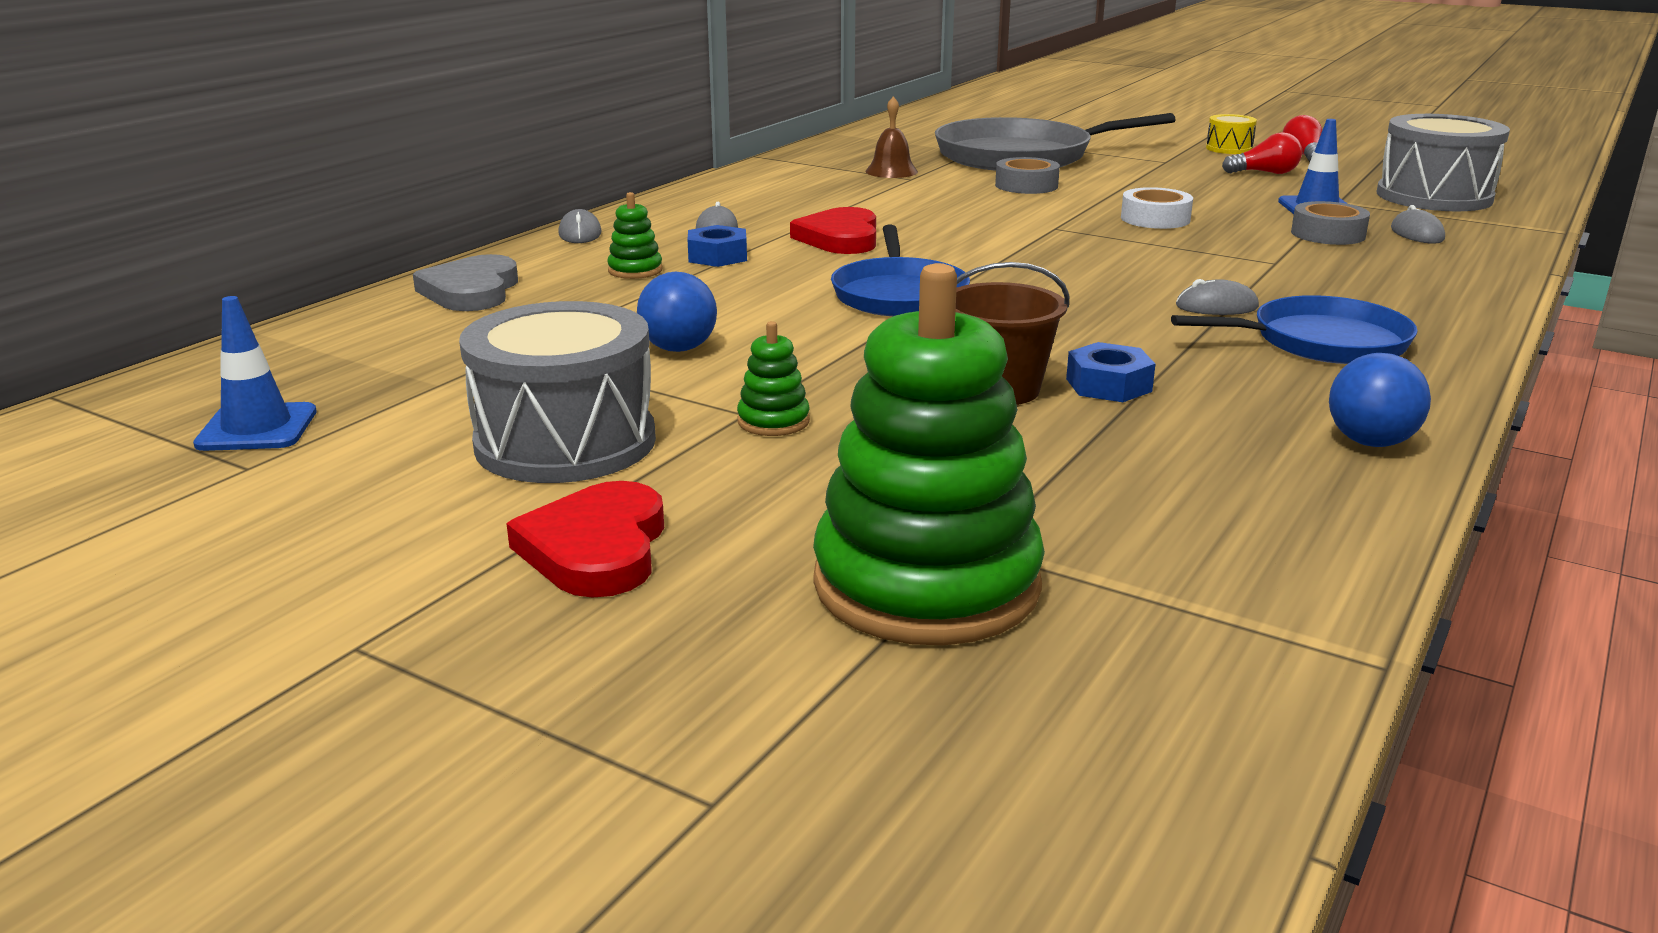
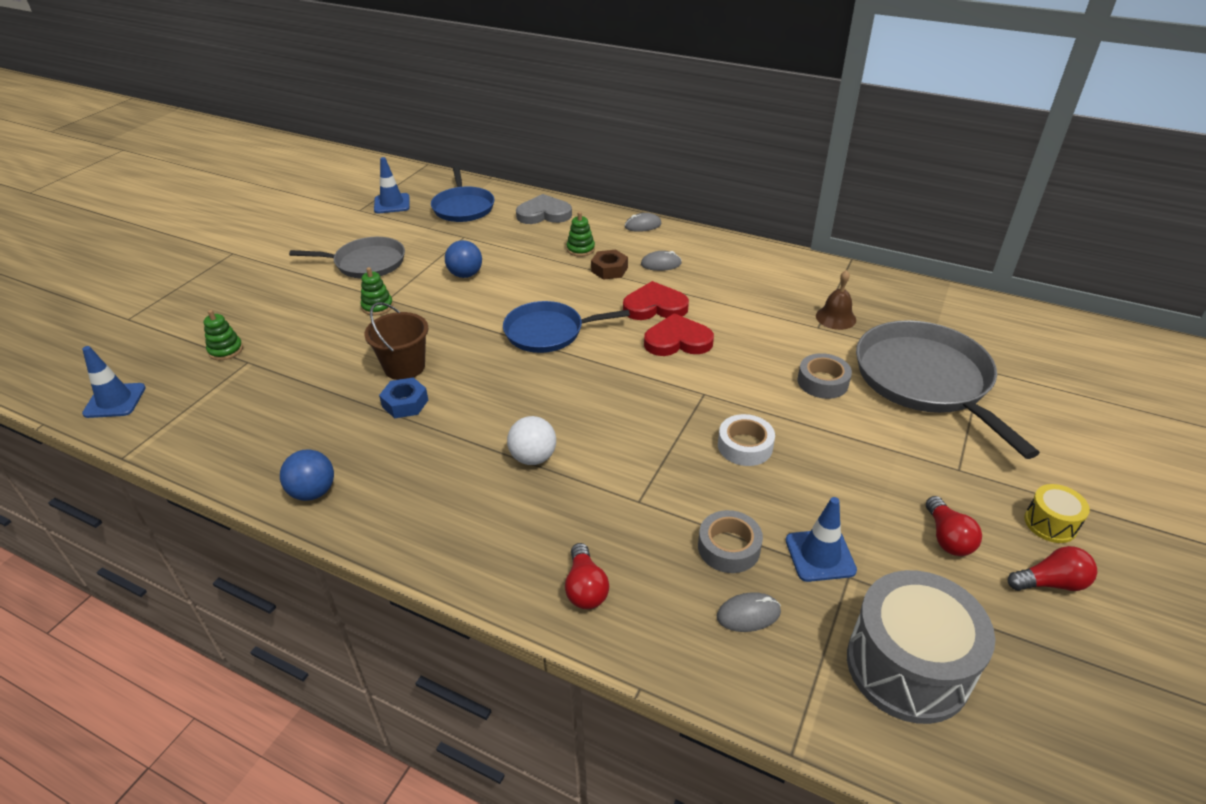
camera: 85 degrees right, 15 degrees up
(565, 442) = (366, 263): grey drum -> grey pan
(596, 548) = (277, 281): red heart -> red heart (677, 340)
(717, 256) = (609, 270): blue nut -> brown nut
(926, 584) = (226, 350): green stacking toy -> green stacking toy, size x0.40
(1168, 728) = (115, 401): none -> blue traffic cone
(1216, 306) = (533, 457): grey mouse -> white ball
(1321, 342) = (465, 498): blue pan -> blue pan (463, 207)
(1435, 288) = (585, 588): none -> red light bulb

